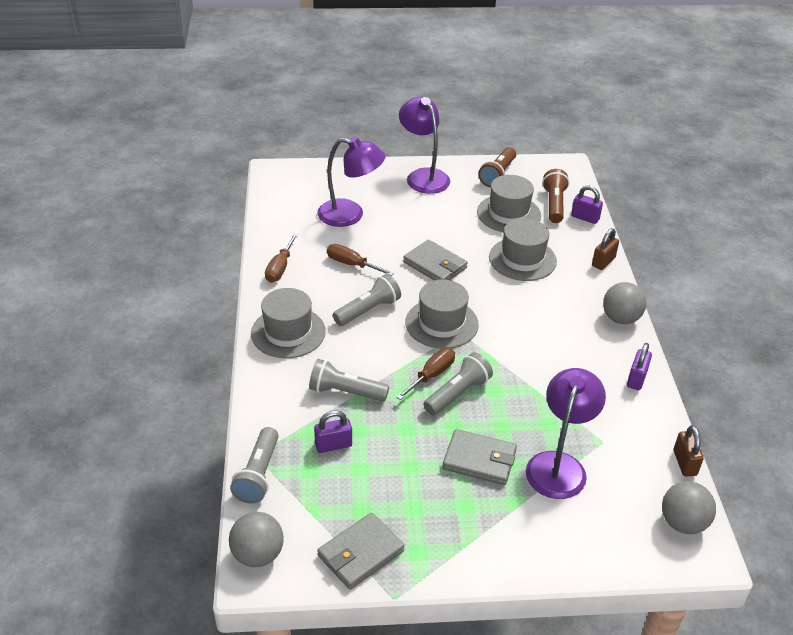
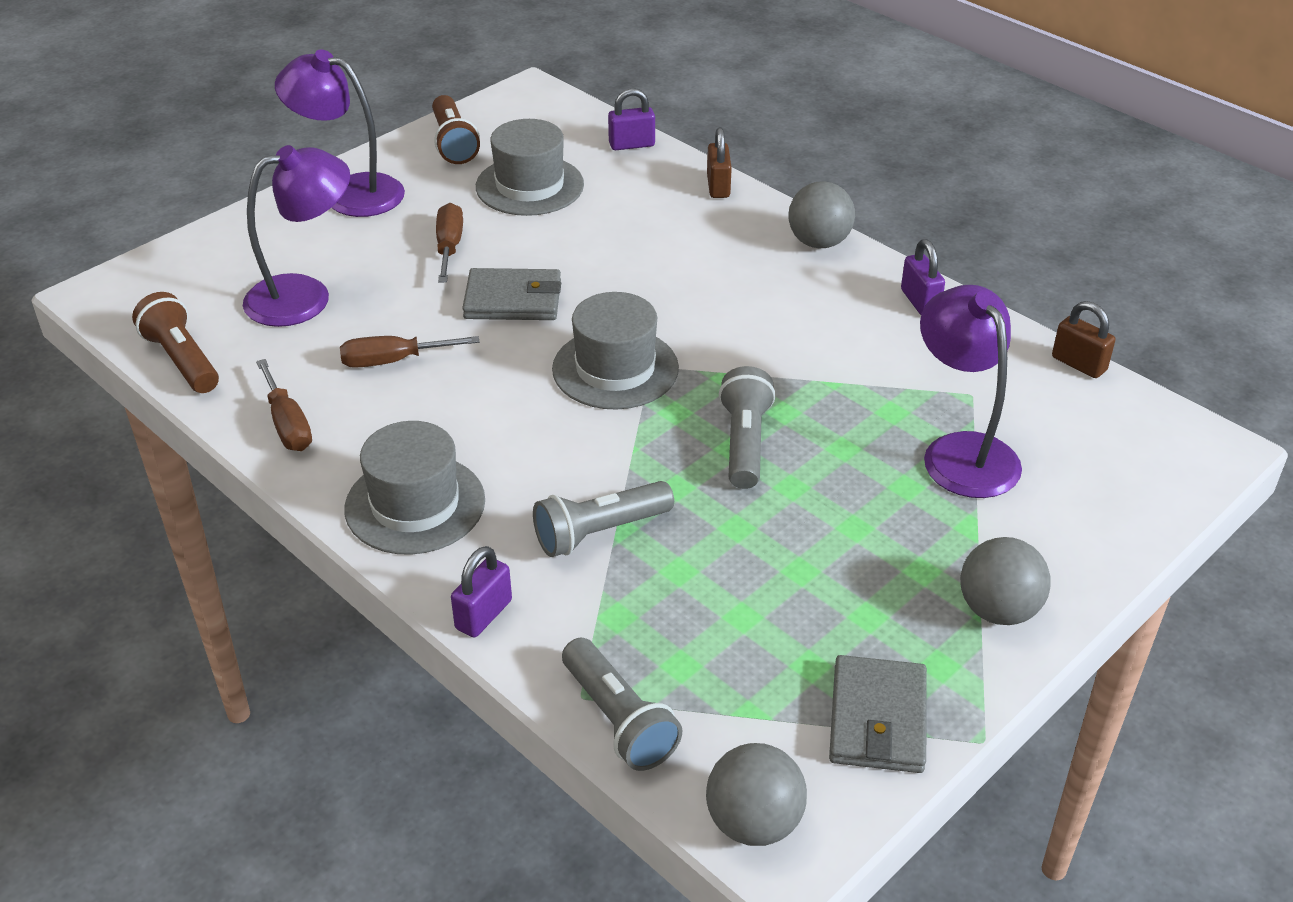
camera: 40 degrees left, 0 degrees up
(333, 445) = (671, 610): purple padlock -> purple padlock (483, 614)
(368, 310) = (494, 408): grey flashlight -> none
(432, 375) = (684, 440): brown screwdriver -> brown screwdriver (449, 247)
(479, 460) = (869, 505): grey wallet -> none
(522, 259) = (618, 233): grey hat -> none
(554, 204) = (574, 147): brown flashlight -> brown flashlight (182, 360)
(683, 523) = (1155, 429): grey ball -> grey ball (998, 610)

